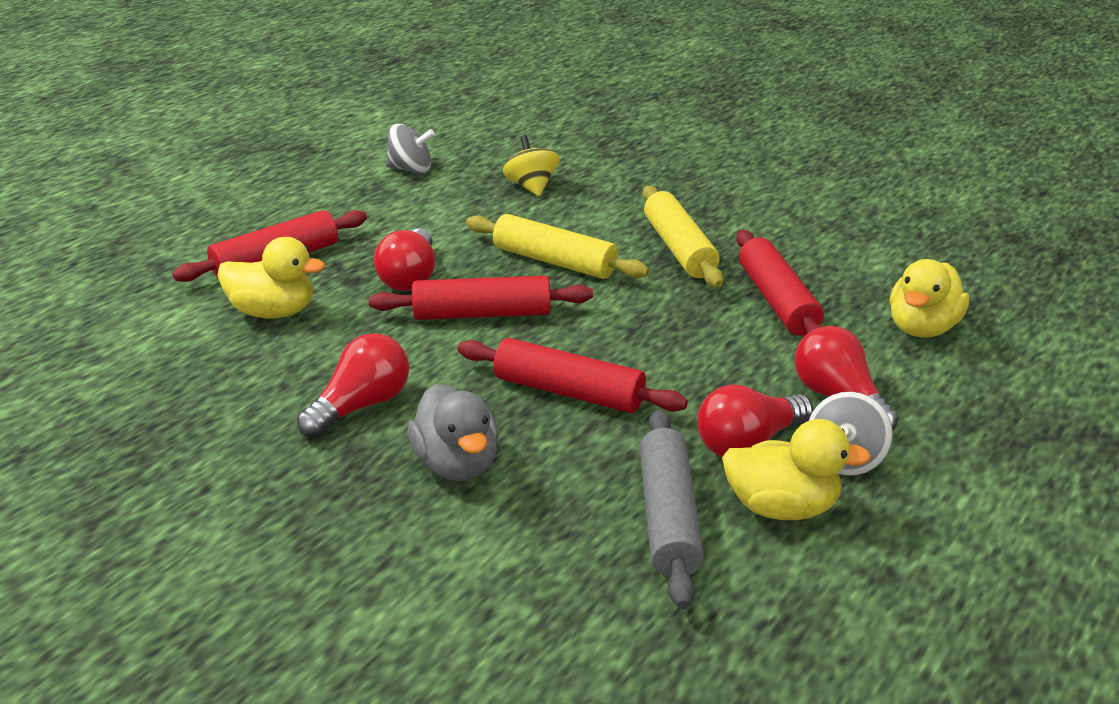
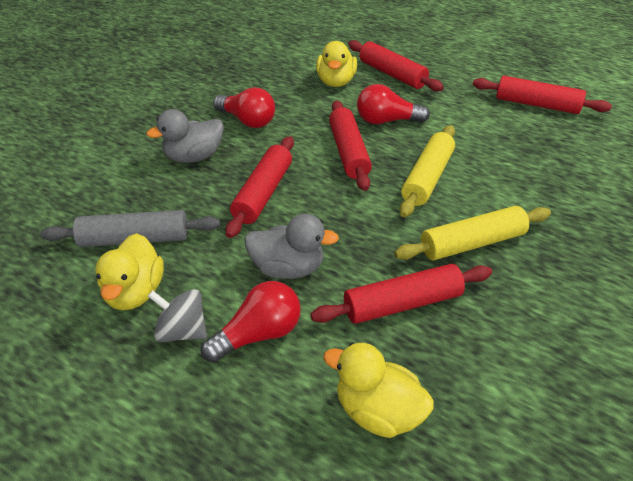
camera: 85 degrees right, 10 degrees up
(411, 169) = (537, 104): grey spinning top -> red rolling pin
(531, 187) = (541, 160): yellow spinning top -> none
(726, 374) = (288, 268): none -> grey duck
(748, 443) = (205, 278): red light bulb -> none

